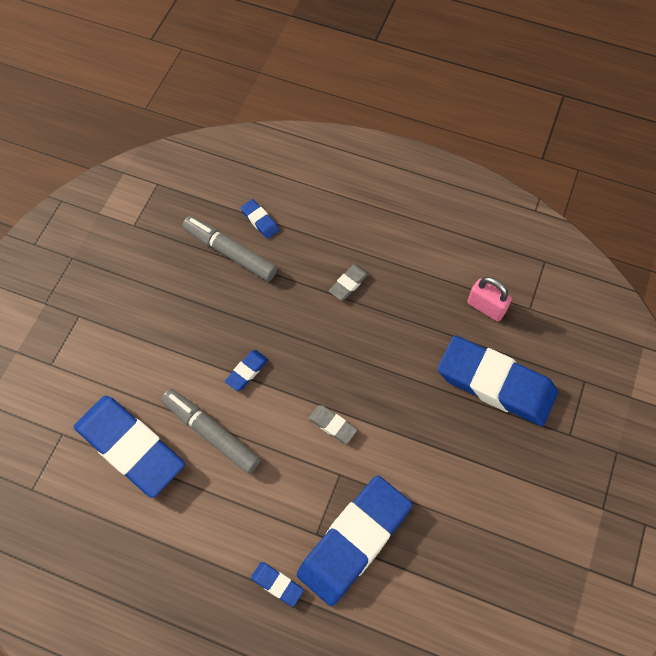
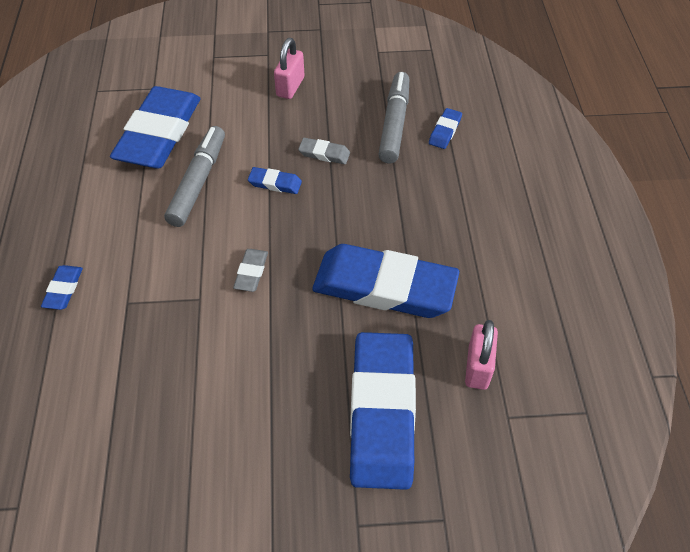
camera: 65 degrees right, 10 degrees down
(136, 314) = (290, 87): none -> pink padlock
(349, 284) = (422, 226): grey eraser -> grey eraser (324, 154)
(354, 541) = (130, 338): blue eraser -> blue eraser (384, 286)

